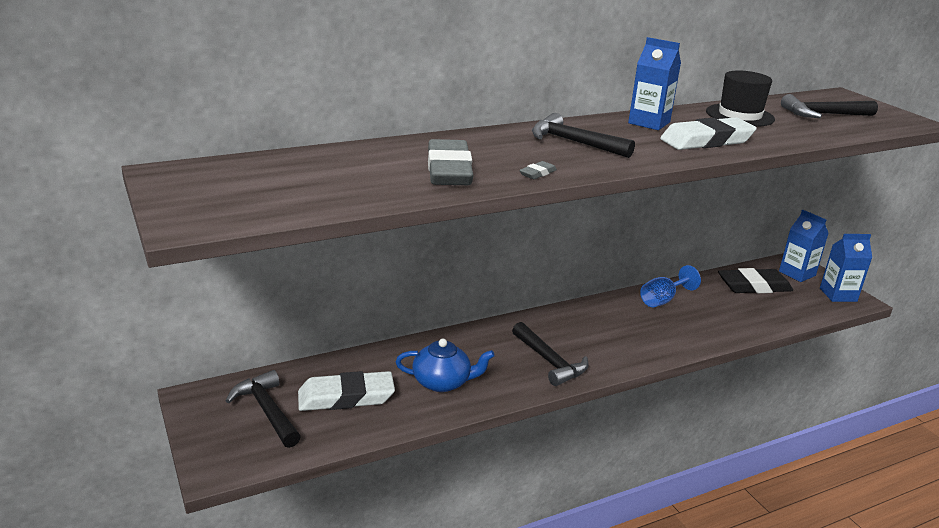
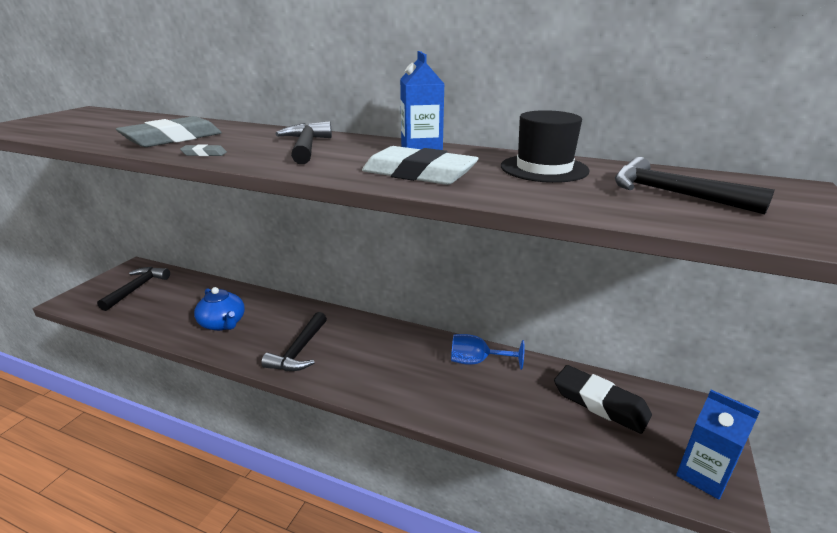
camera: 50 degrees right, 0 degrees up
(346, 397) = (173, 302): white eraser -> none
(797, 273) = (687, 422): blue carton -> none

